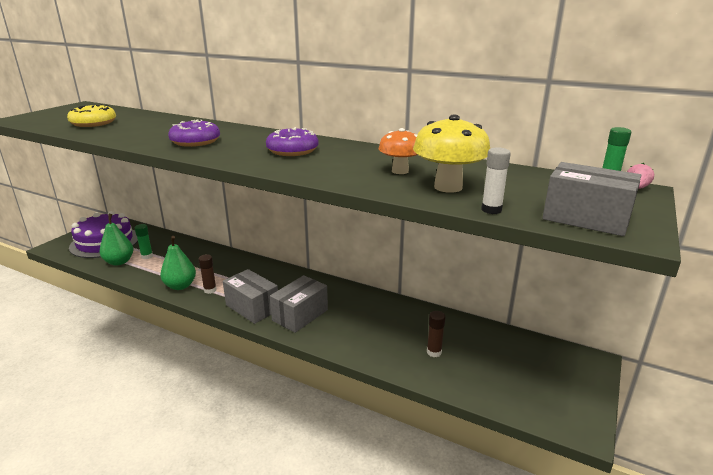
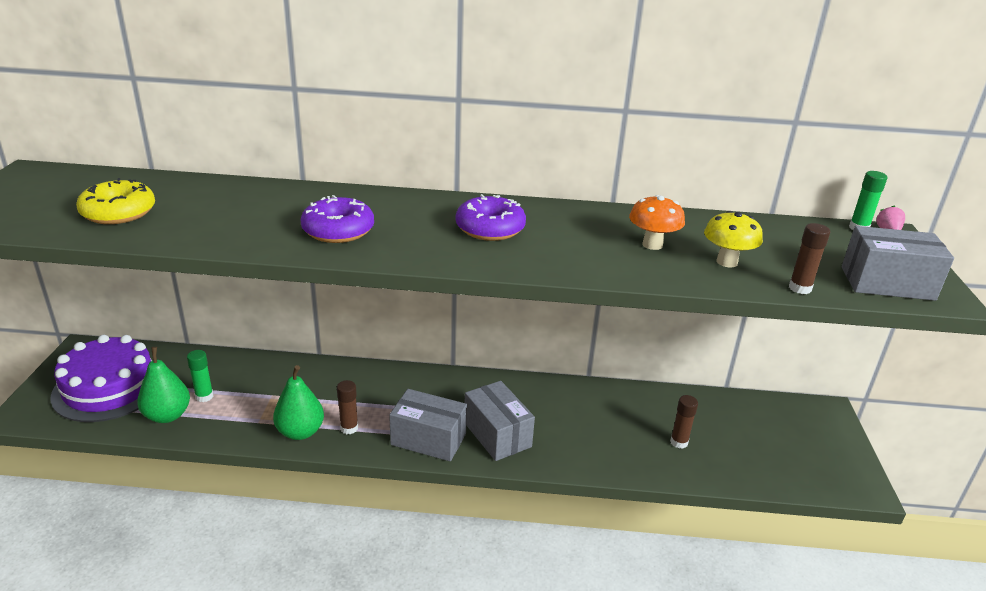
camera: 25 degrees left, 5 degrees up
(300, 315) = (497, 434): grey box -> grey box turned 45 degrees counterclockwise
(448, 187) = (727, 262): yellow mushroom -> yellow mushroom, size x0.65
(491, 210) = (800, 288): white glue stick -> brown glue stick

